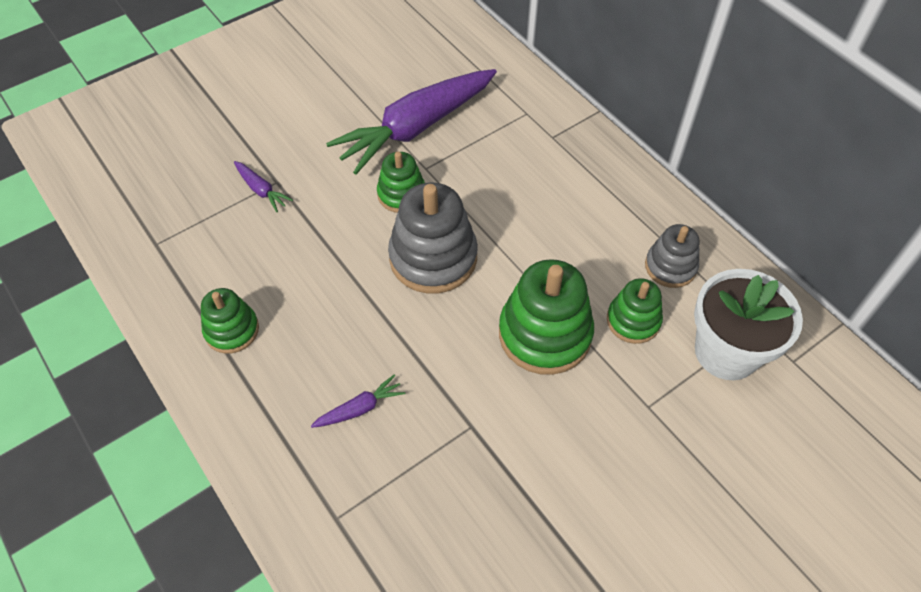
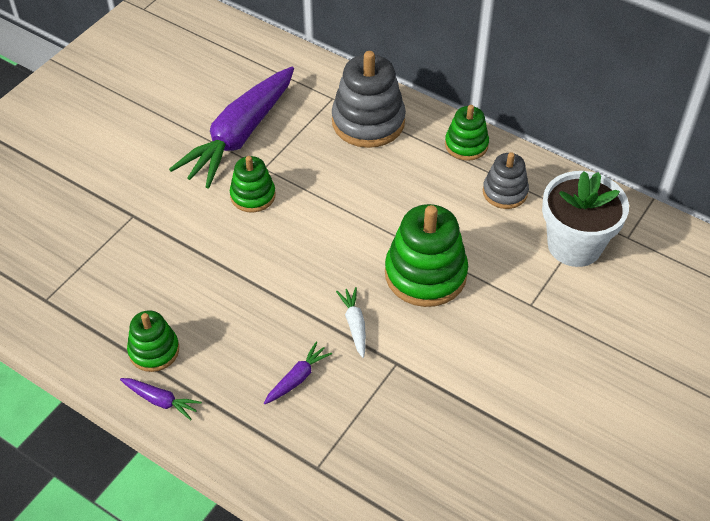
camera: 20 degrees left, 5 degrees down
(261, 190) = (122, 226): purple carrot -> purple carrot (160, 400)
(433, 258) = (305, 240): grey stacking toy -> grey stacking toy (368, 122)
(445, 368) = (354, 325): none -> white carrot
(633, 320) = (492, 243): green stacking toy -> green stacking toy (466, 145)

